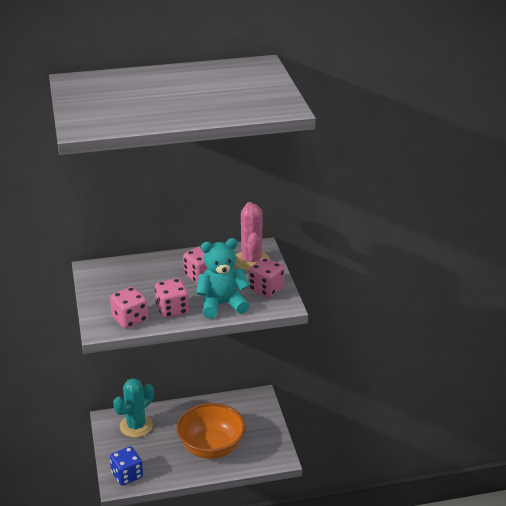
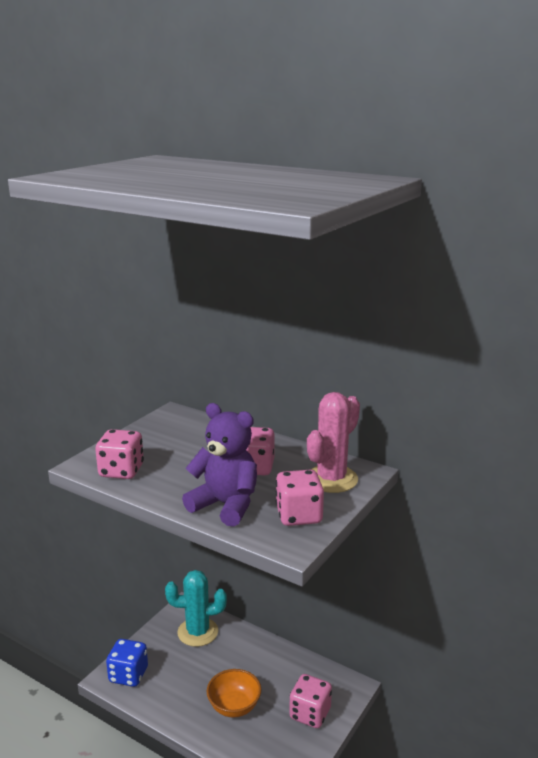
camera: 45 degrees right, 10 degrees down
(172, 310) = (171, 483): pink dice -> pink dice (310, 714)
(211, 447) = (234, 706): orange bowl -> orange bowl, size x0.59
(222, 304) = (225, 505): turquoise teddy bear -> purple teddy bear

